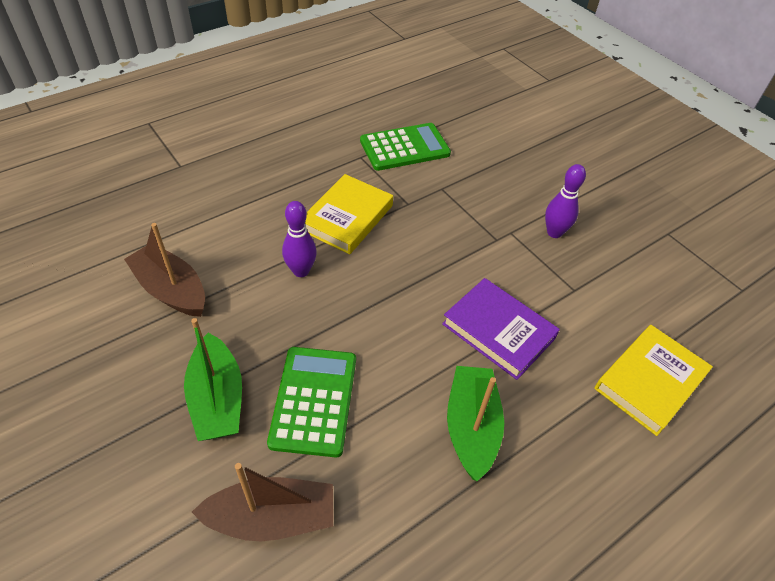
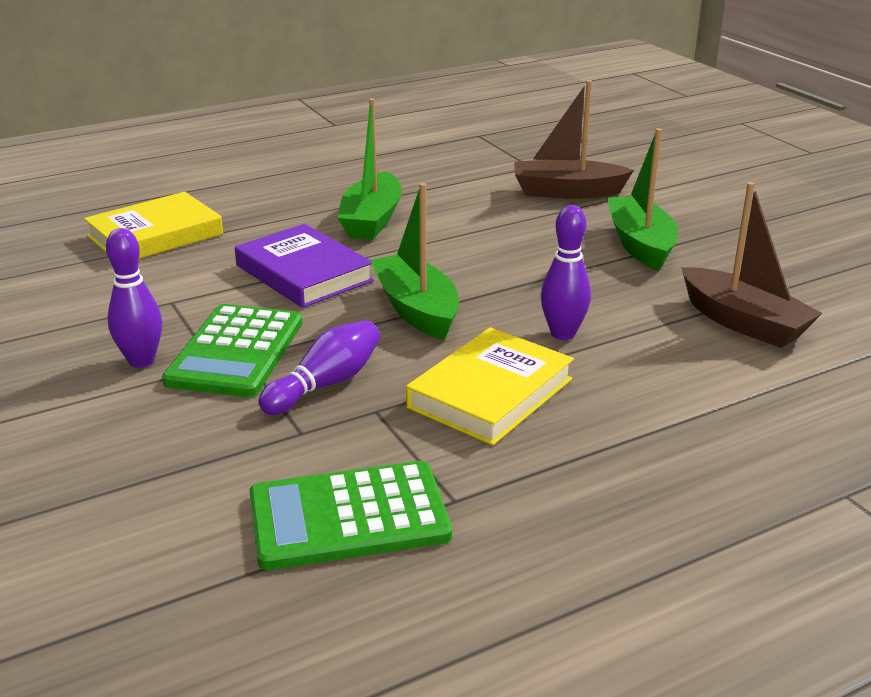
camera: 170 degrees left, 20 degrees down
(314, 400) = (535, 239): green calculator -> green calculator (236, 352)
(402, 291) = (416, 309): none -> green boat
(441, 220) = (326, 384): none -> purple bowling pin

